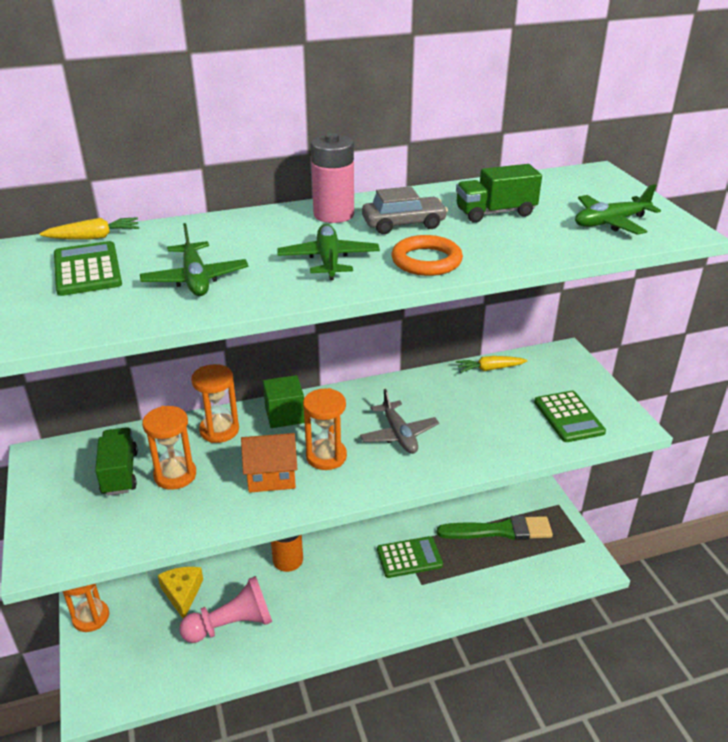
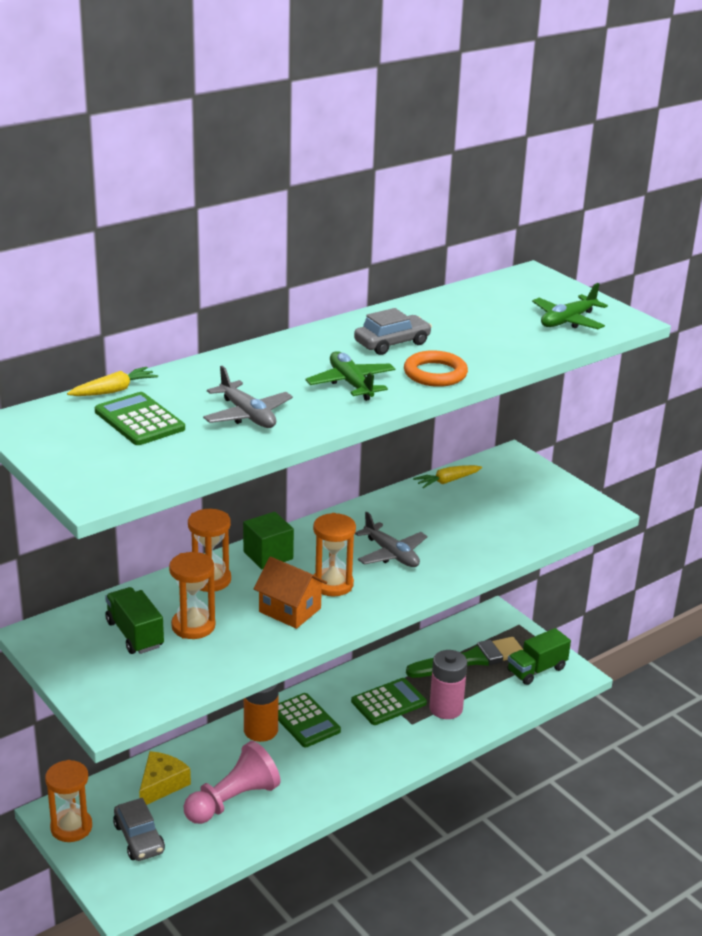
camera: 20 degrees left, 5 degrees down
(137, 643) = (139, 838): none -> grey car
(182, 593) = (161, 784): yellow cheese -> yellow cheese turned 60 degrees clockwise
(195, 279) = (247, 415): green plane -> grey plane
(271, 476) = (290, 610): orange house -> orange house turned 60 degrees clockwise
(333, 215) = (322, 342): pink battery -> pink battery (446, 708)
(495, 213) = (465, 323): green truck -> green truck (536, 670)
(568, 417) = (541, 513): green calculator -> green calculator (305, 721)

